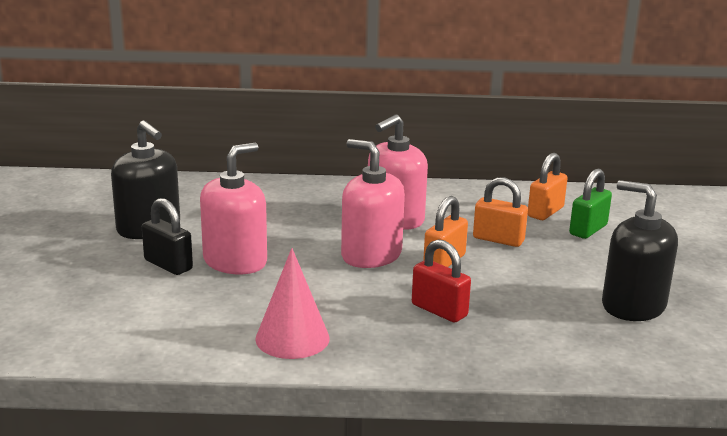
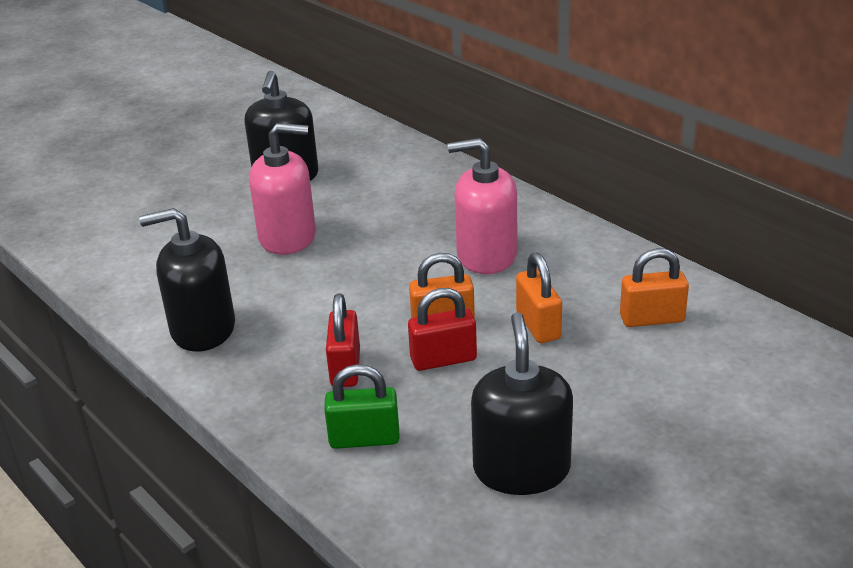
camera: 50 degrees right, 10 degrees up
(168, 265) = (241, 217): black padlock -> none
(292, 338) = (203, 329): pink cone -> black soap dispenser
(371, 255) = (395, 283): pink soap dispenser -> none
(485, 278) = (443, 359): none -> red padlock
(588, 230) = (655, 362): green padlock -> green padlock (364, 438)

